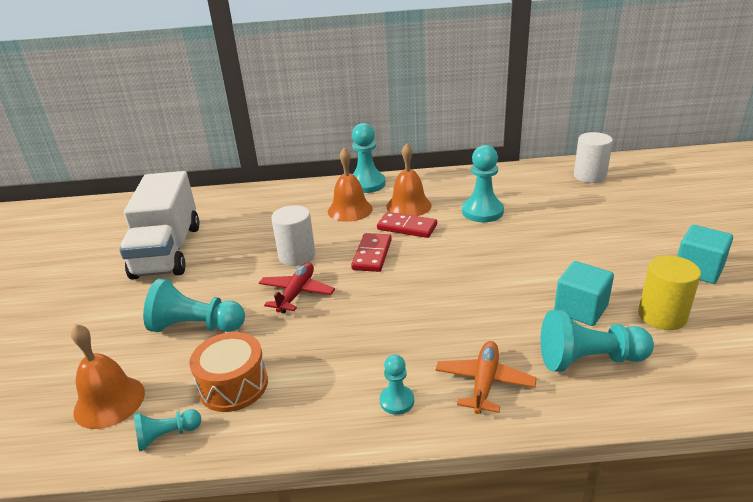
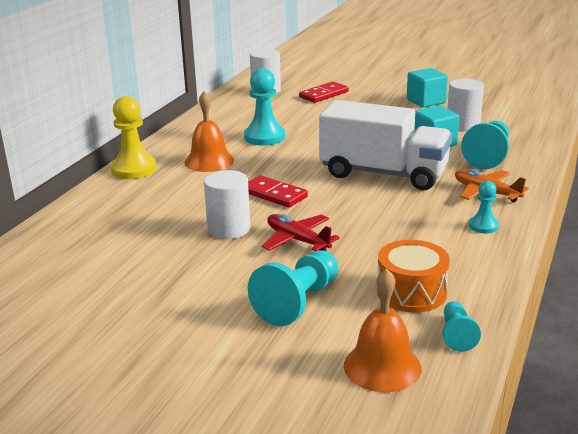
camera: 65 degrees left, 5 degrees down
(168, 251) = (110, 305): white truck -> white truck (383, 173)
(350, 210) = (175, 187): orange bell -> none
(367, 184) = (134, 169): turquoise pawn -> yellow pawn
(407, 227) = (247, 170): red domino -> red domino (324, 94)
(662, 316) = (463, 125): yellow cylinder -> white cylinder

